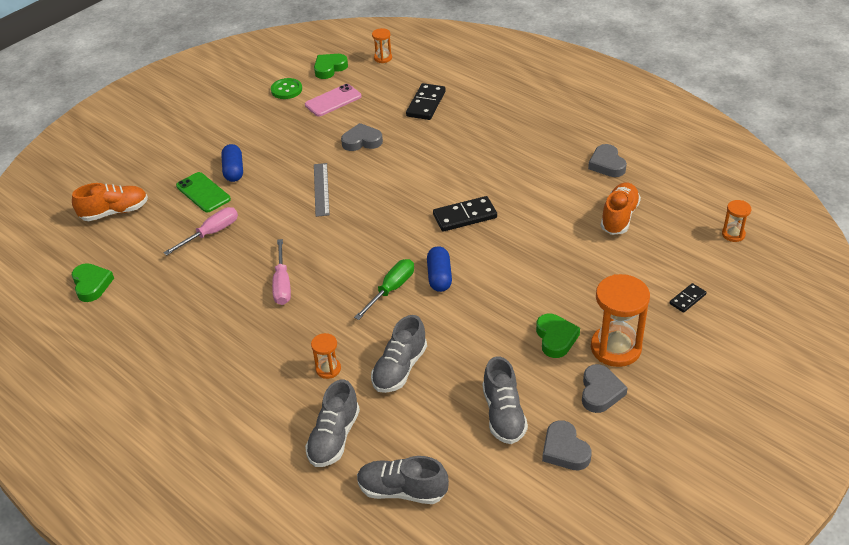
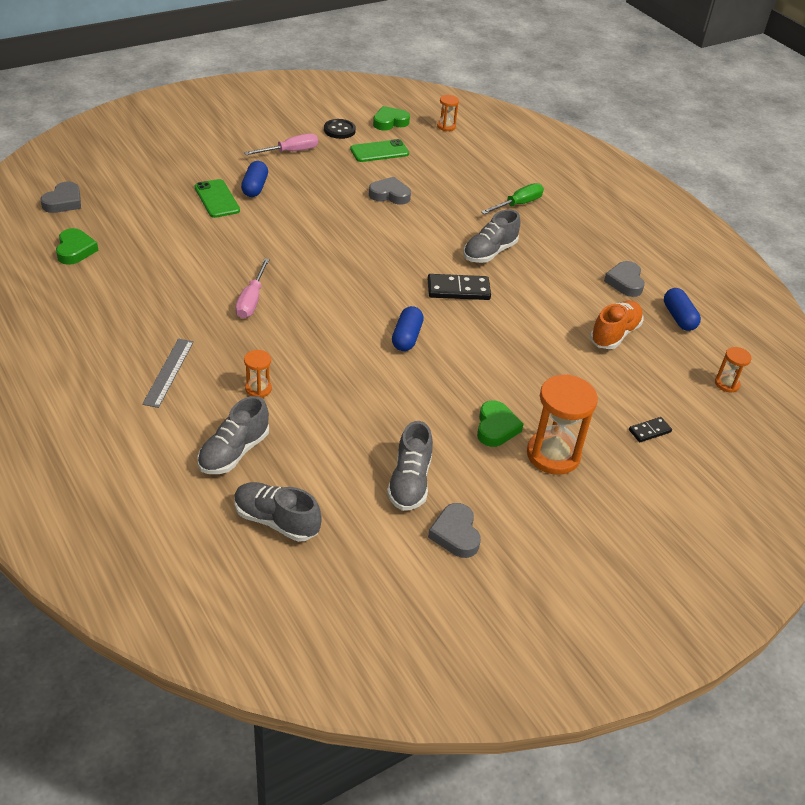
camera: 10 degrees right, 0 degrees up
(114, 212) = (127, 193): orange shoe -> none
(211, 233) = (207, 236): pink screwdriver -> pink screwdriver (290, 152)
(286, 90) = (339, 130): green button -> black button
(321, 189) = (330, 226): grey ruler -> grey ruler (168, 372)
(333, 101) = (379, 151): pink phone -> green phone
(391, 289) = (354, 335): green screwdriver -> green screwdriver (518, 204)
(400, 368) = (327, 409): grey shoe -> grey shoe (489, 252)
(426, 104) = (468, 178): black domino -> none
(600, 392) = (518, 491): grey heart -> grey heart (63, 202)
(666, 184) = (678, 317): none -> blue capsule

